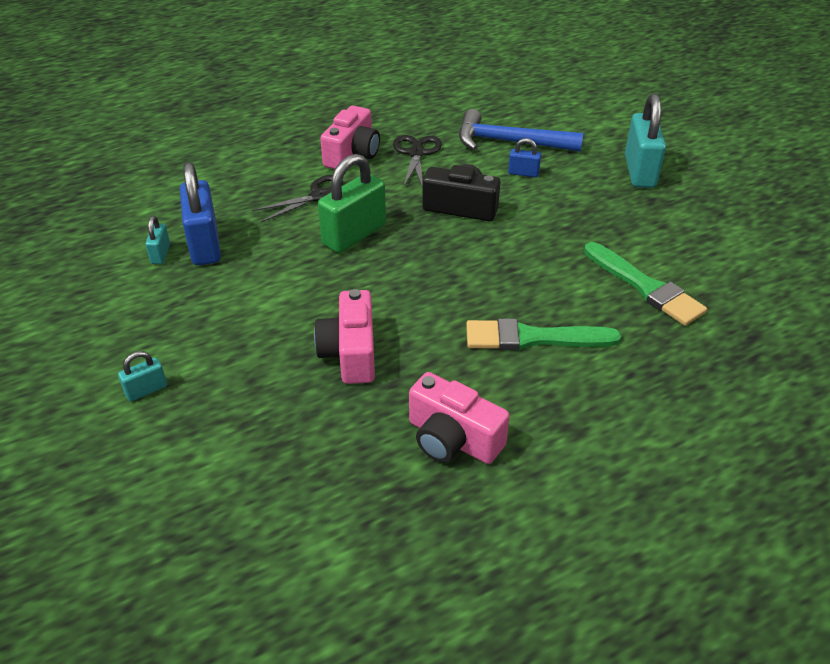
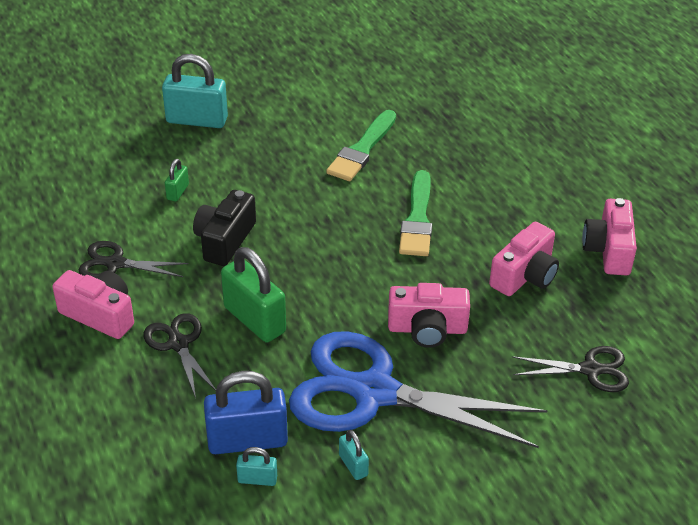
camera: 85 degrees left, 0 degrees up
(146, 390) = (467, 471): turquoise padlock -> turquoise padlock (353, 465)
(258, 318) = (374, 392): none -> blue scissors
(288, 504) = (590, 370): none -> black scissors
(510, 142) = (117, 193): blue hammer -> none
(523, 173) = (177, 192): blue padlock -> green padlock
(523, 535) = (609, 250): none -> pink camera
(645, 287) = (362, 149): green brush -> green brush turned 150 degrees clockwise

